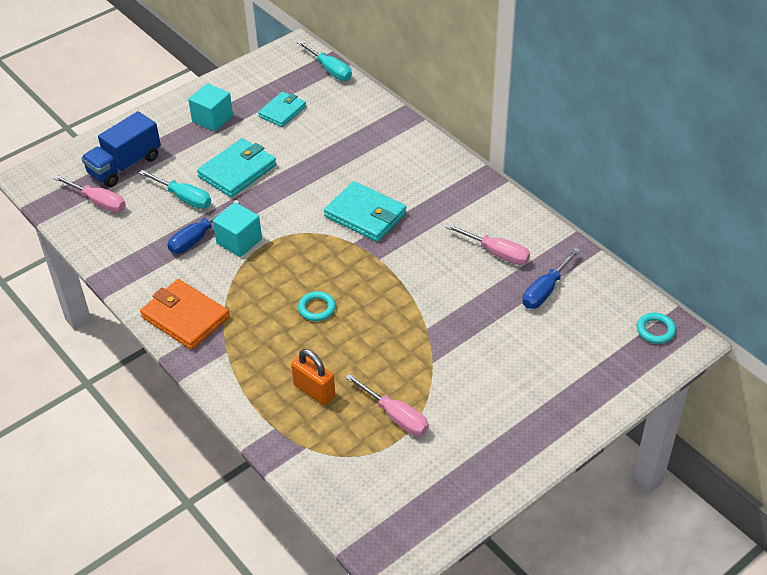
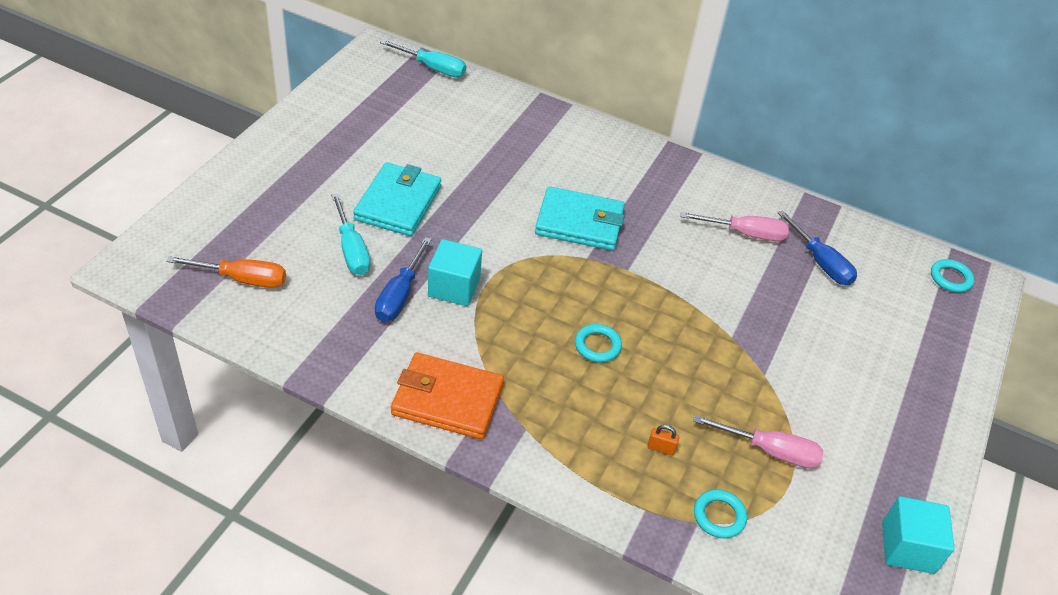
camera: 30 degrees left, 0 degrees up
(98, 202) = (242, 279): pink screwdriver -> orange screwdriver
(125, 165) = (250, 225): blue truck -> none
(184, 198) = (351, 249): turquoise screwdriver -> turquoise screwdriver turned 60 degrees clockwise
(212, 119) = (328, 147): turquoise cube -> turquoise cube (907, 547)
(282, 111) = (408, 124): turquoise wallet -> none
(314, 391) = (661, 448): orange padlock -> orange padlock, size x0.49
(324, 448) = (719, 516): none -> turquoise ring
(545, 290) = (820, 262): blue screwdriver -> blue screwdriver turned 45 degrees counterclockwise

